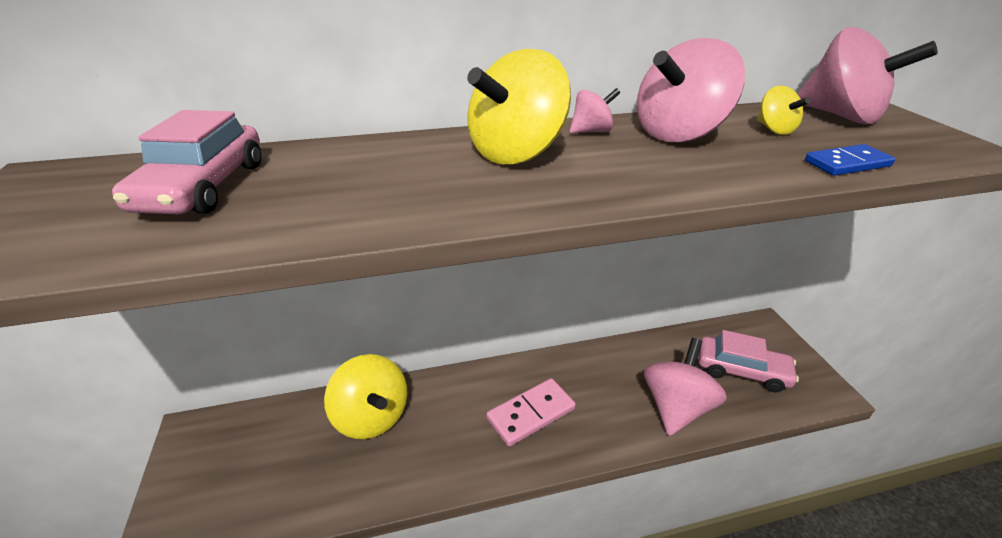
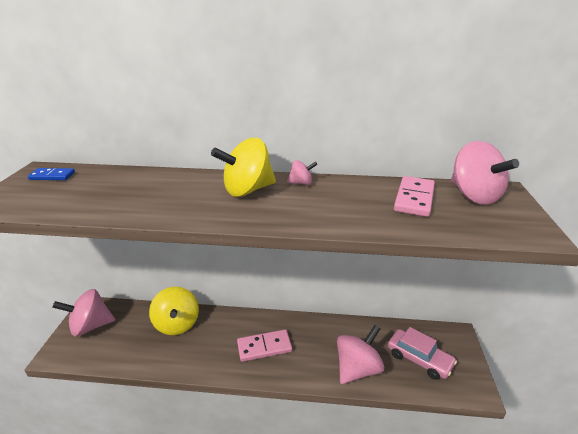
camera: 20 degrees right, 5 degrees down
(203, 187) = (95, 185): pink car -> none
(678, 134) = (350, 192): pink spinning top -> pink spinning top (90, 326)
(774, 130) = (414, 198): yellow spinning top -> pink domino
(847, 164) = (432, 228): blue domino -> blue domino (52, 176)

